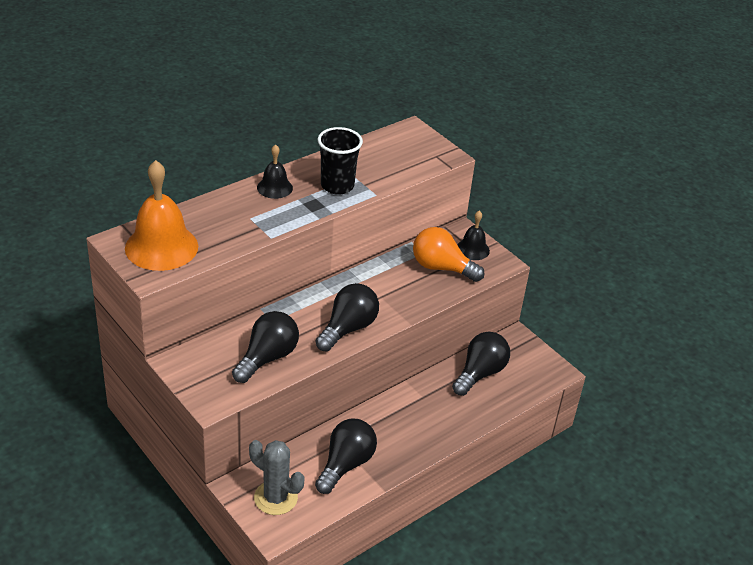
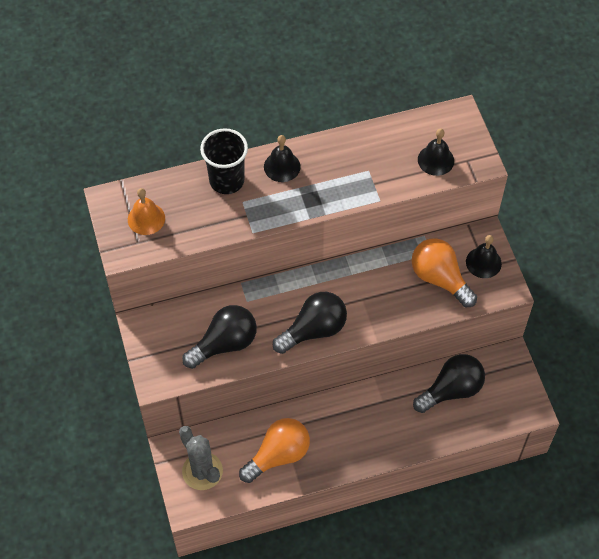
camera: 25 degrees right, 20 degrees up
(161, 247) = (146, 218): orange bell -> orange bell, size x0.53
(337, 186) = (345, 179): black cup -> black cup (227, 181)
(346, 464) = (278, 455): black light bulb -> orange light bulb
(409, 160) = (436, 160): none -> black bell

